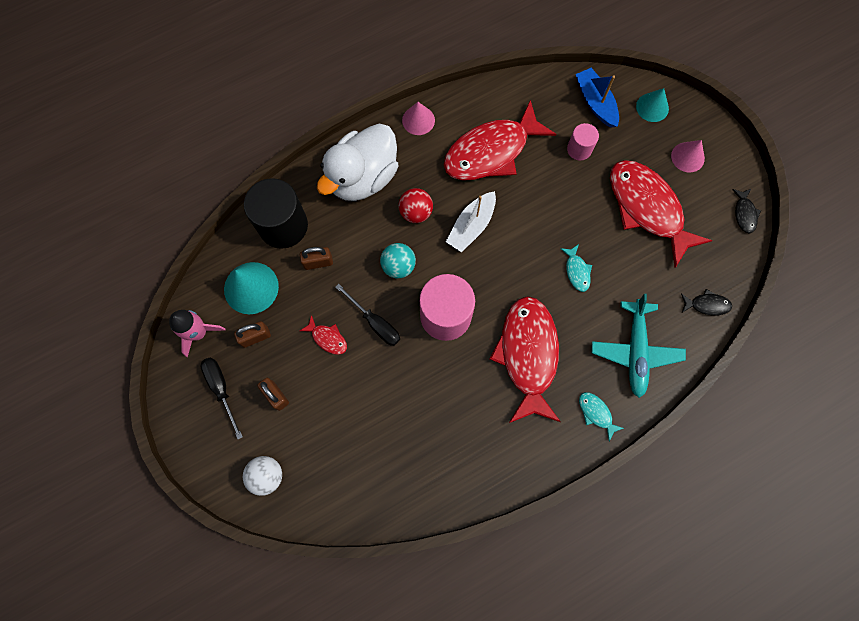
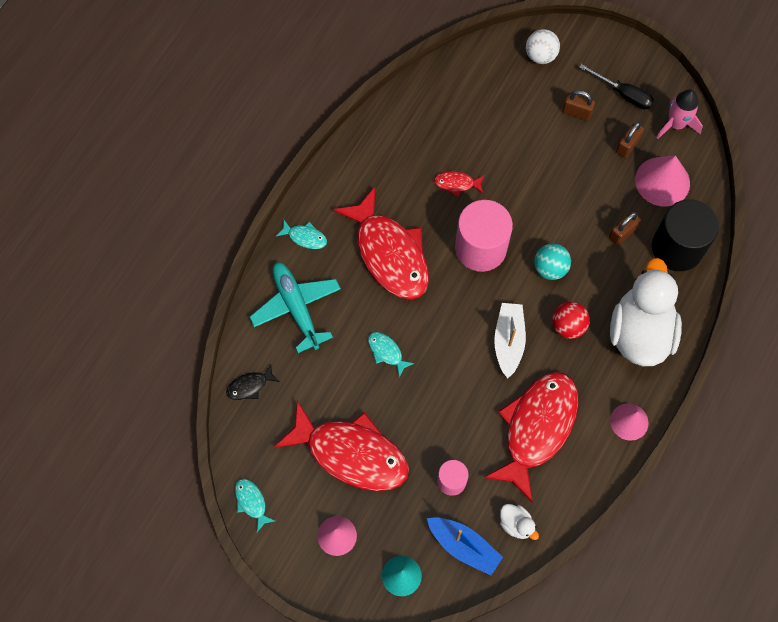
camera: 150 degrees right, 5 degrees down
(251, 288) = (662, 181): turquoise cone -> pink cone
(327, 338) = (567, 176): red fish -> red fish (456, 183)
(375, 323) = (537, 210): black screwdriver -> none
(548, 97) = (516, 524): none -> white duck
(744, 214) = (251, 502): black fish -> turquoise fish

